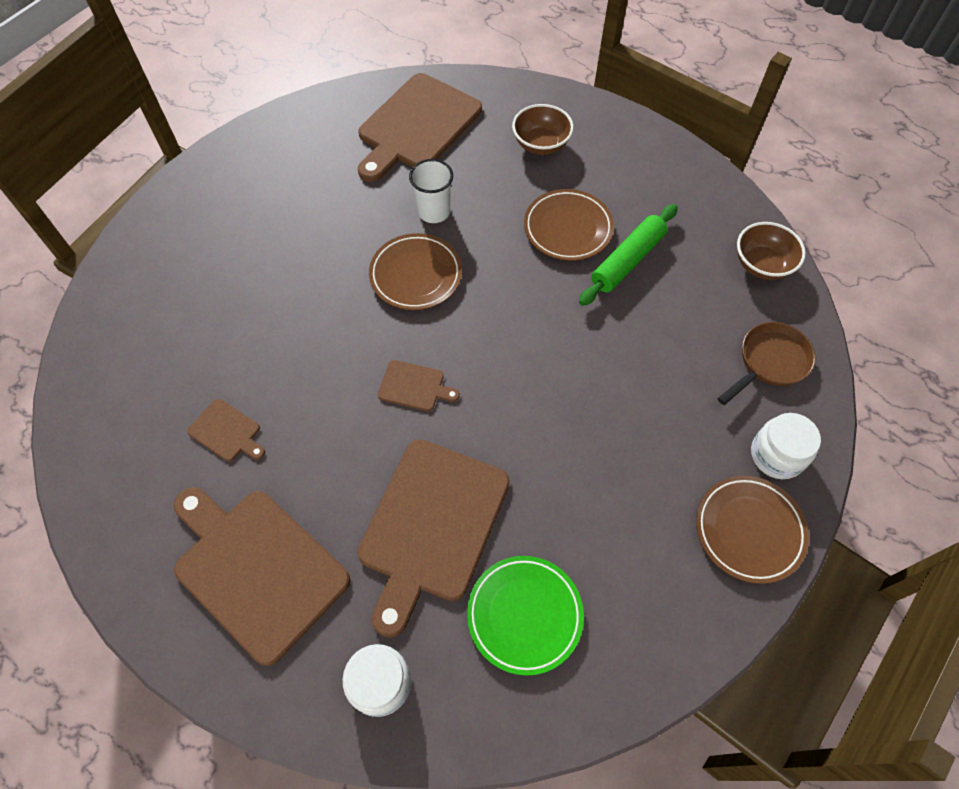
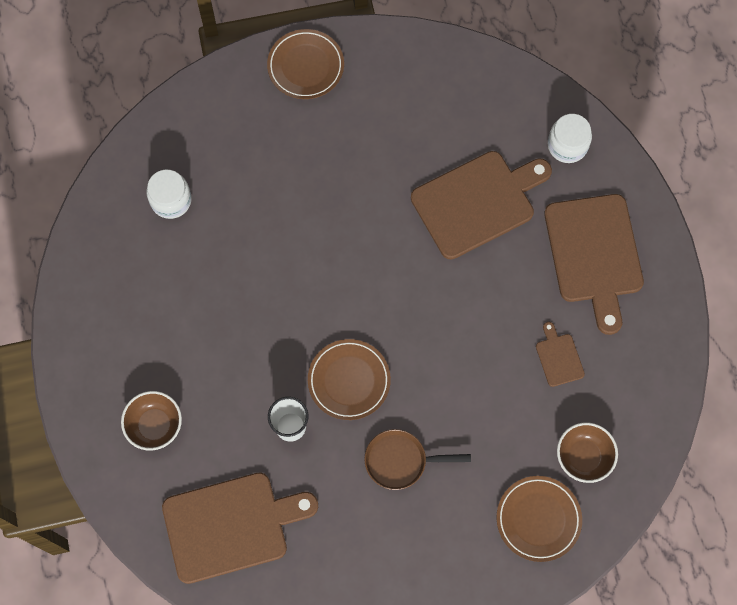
camera: 140 degrees left, 10 degrees up
(414, 386) = (418, 296): brown cutting board -> none
(524, 615) = (466, 119): green plate -> none
(568, 228) = (210, 333): brown plate -> brown plate (538, 519)
(627, 260) = (197, 276): green rolling pin -> none
(762, 265) = (113, 201): brown bowl -> brown bowl (583, 456)
(769, 362) = (186, 139): brown pan -> brown pan (401, 461)
(777, 455) = (245, 89): white jar -> white jar (171, 200)

